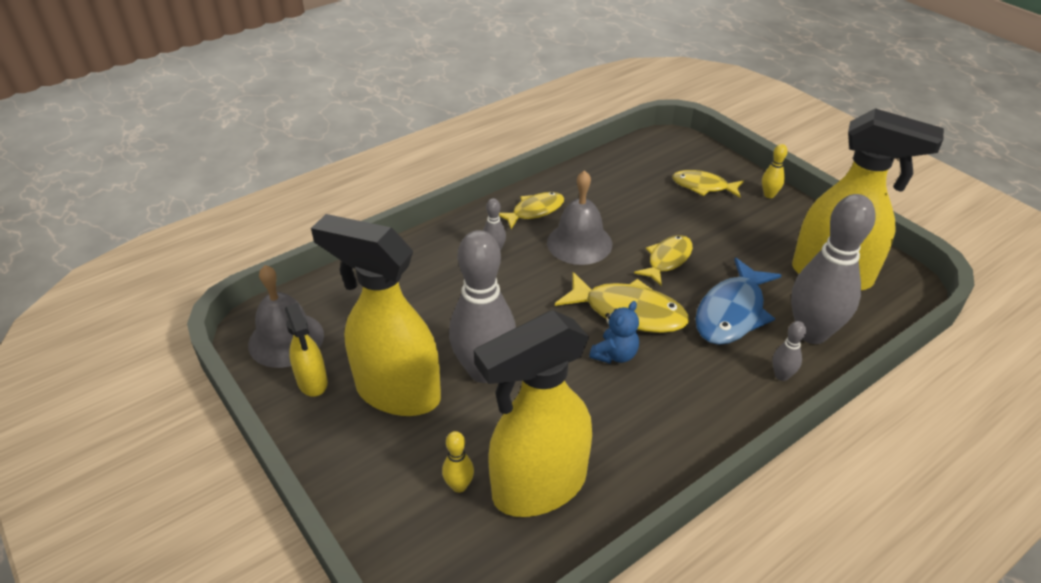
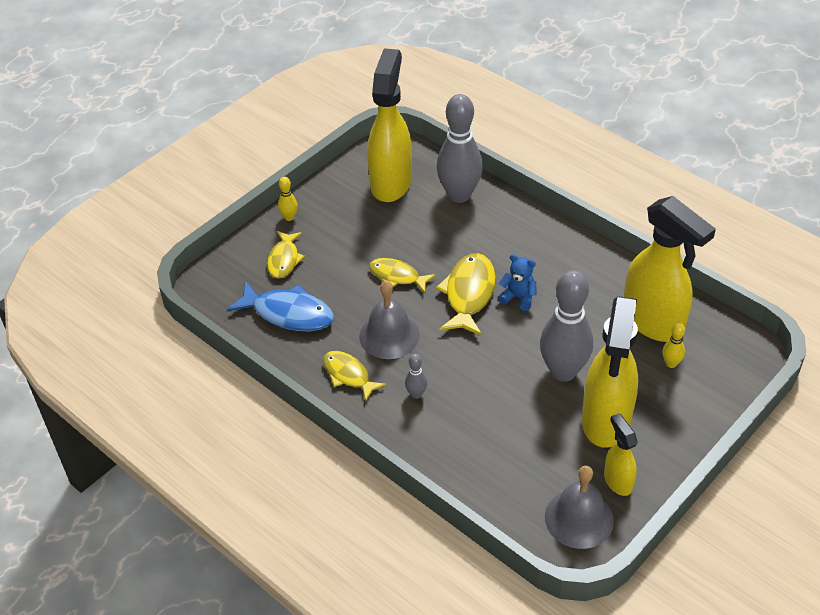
camera: 100 degrees left, 5 degrees up
(312, 382) = (617, 481): yellow spray bottle -> yellow spray bottle turned 75 degrees counterclockwise
(732, 312) = (450, 236): blue fish -> blue fish (288, 313)
(781, 375) = (507, 210): grey bowling pin -> none

